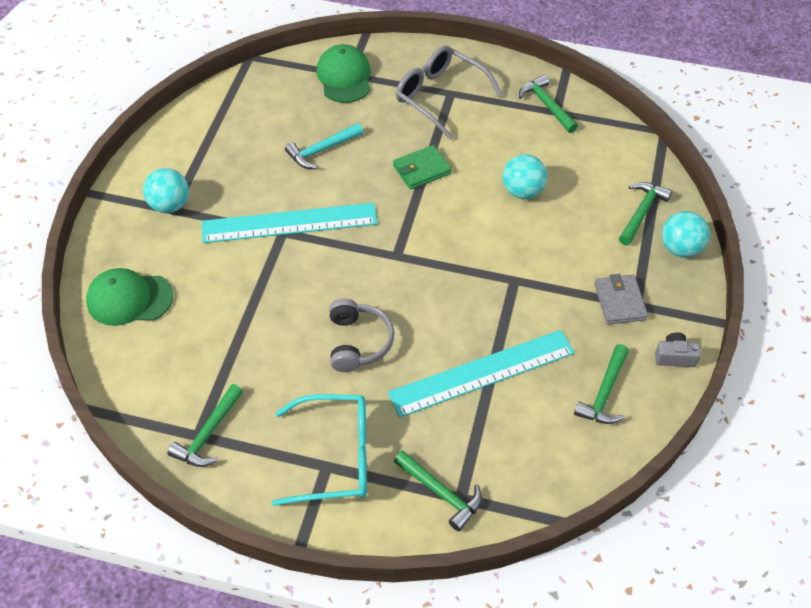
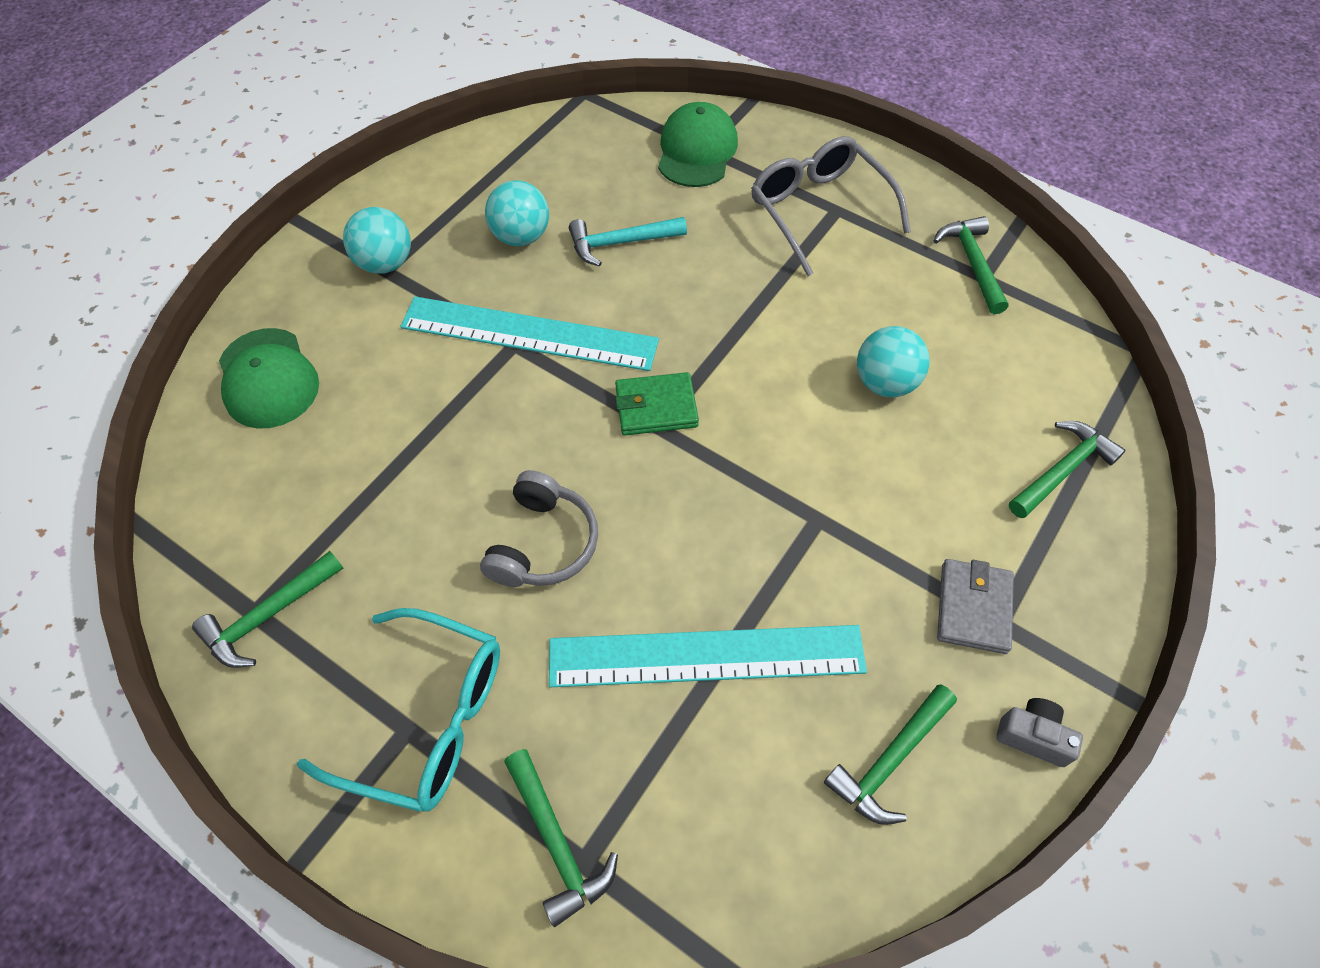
camera: 20 degrees right, 5 degrees up
(129, 299) = (268, 378): green cap -> green cap turned 135 degrees counterclockwise
(421, 170) = (748, 309): green wallet -> green wallet (656, 407)
(680, 248) = (1107, 549): turquoise ball -> turquoise ball (521, 236)

